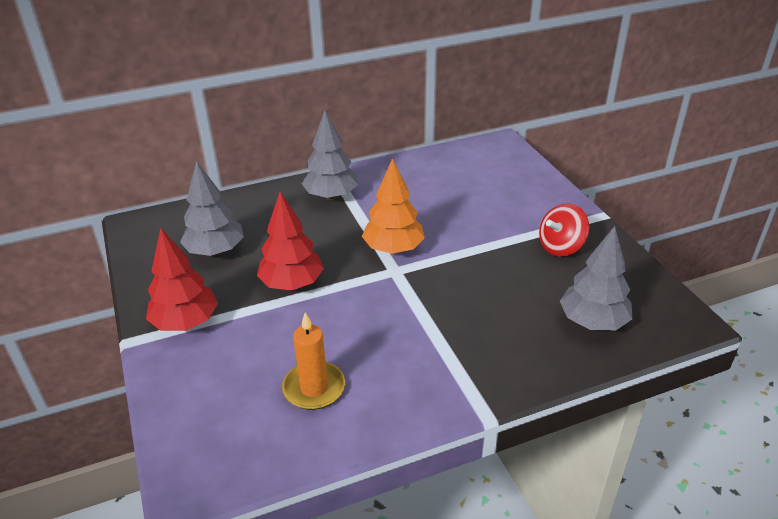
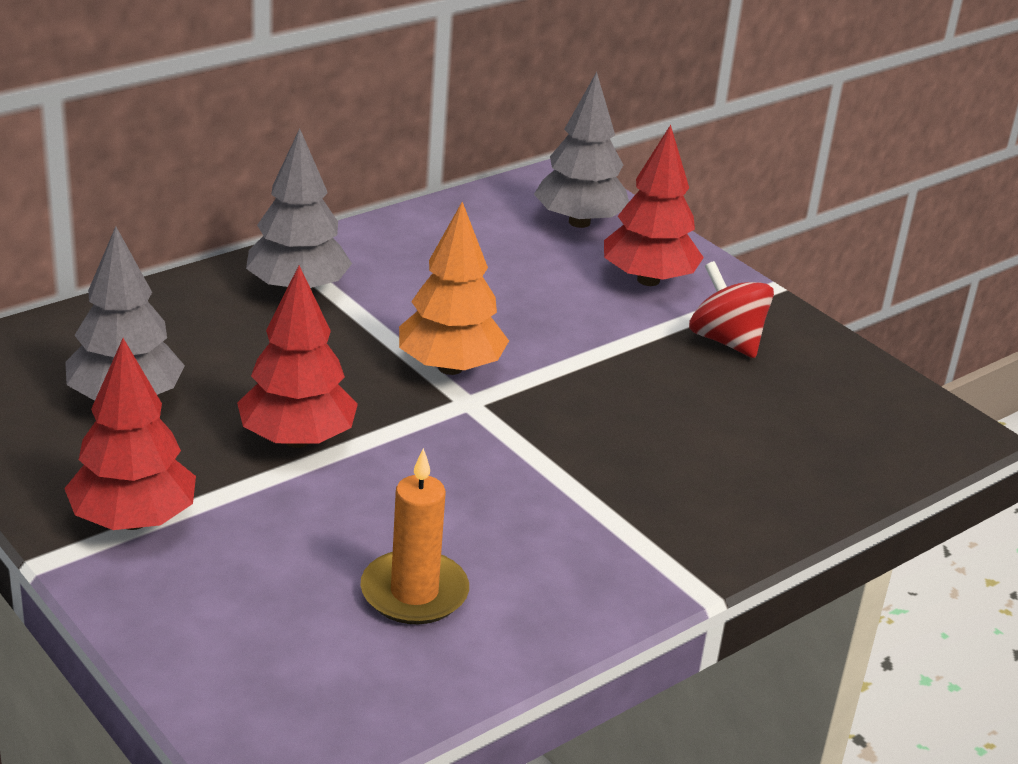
camera: 20 degrees left, 5 degrees down
(528, 205) = (648, 280): none -> red tree
(561, 247) = (726, 341): red spinning top -> red spinning top turned 105 degrees clockwise
(592, 322) = (815, 446): grey tree -> grey tree (579, 222)

